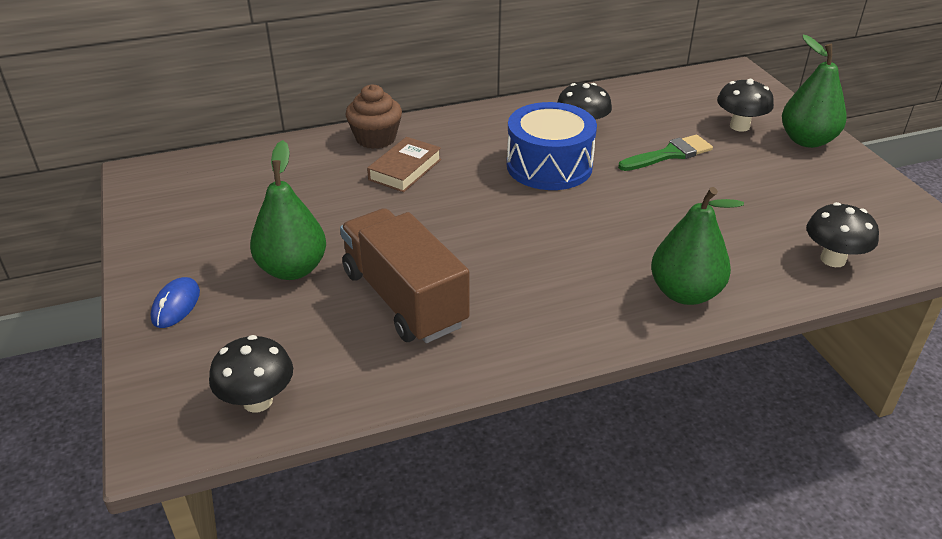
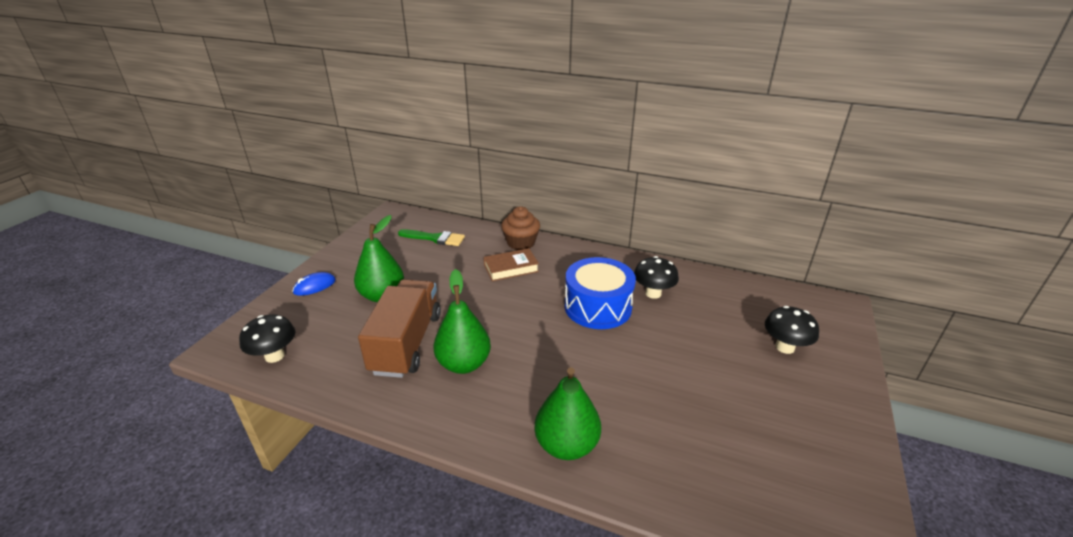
camera: 40 degrees right, 5 degrees down
(669, 154) = (695, 340): green brush -> green brush (435, 238)
(807, 140) = (834, 388): green pear -> green pear (464, 364)
(833, 259) = (721, 496): black mushroom -> none

